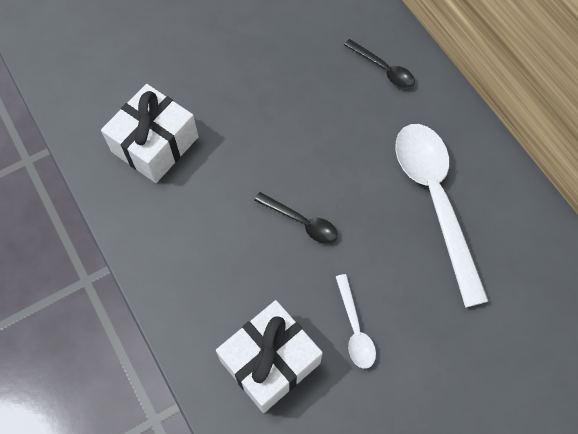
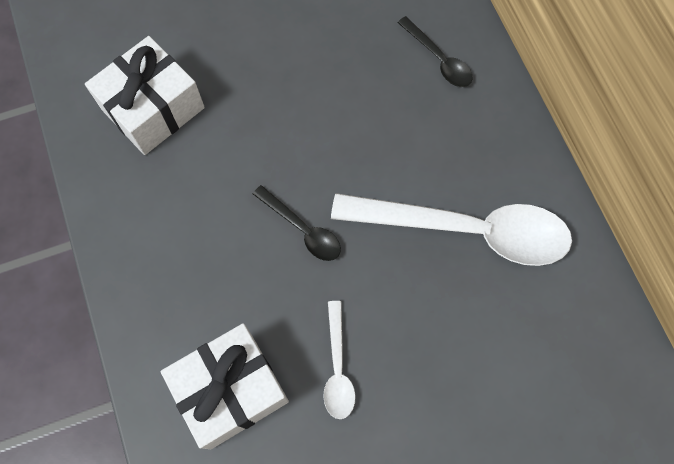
camera: 10 degrees right, 5 degrees up
(435, 201) = (465, 230): white spoon -> white spoon turned 105 degrees clockwise

